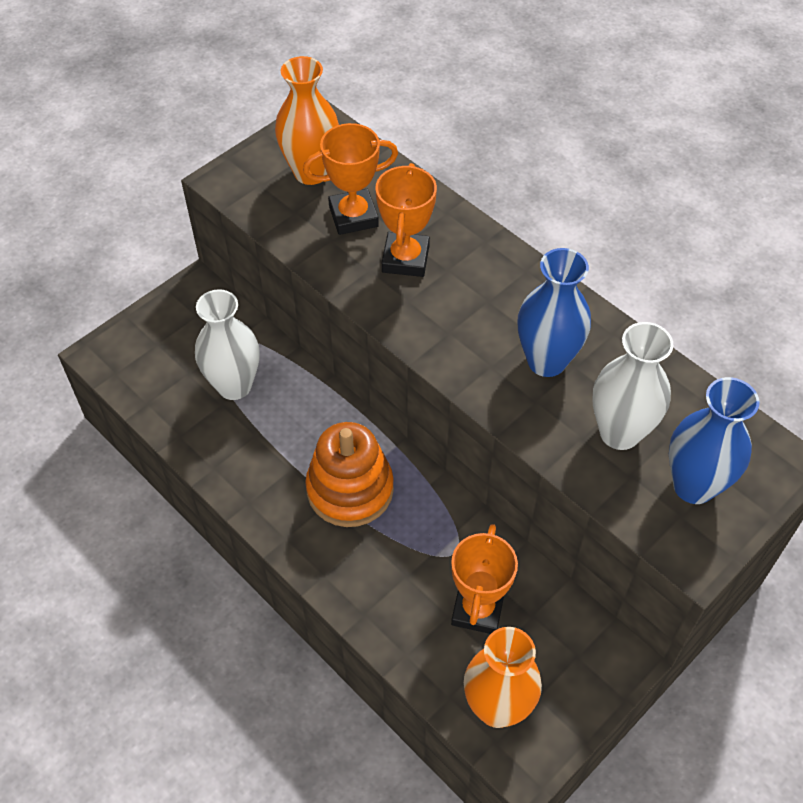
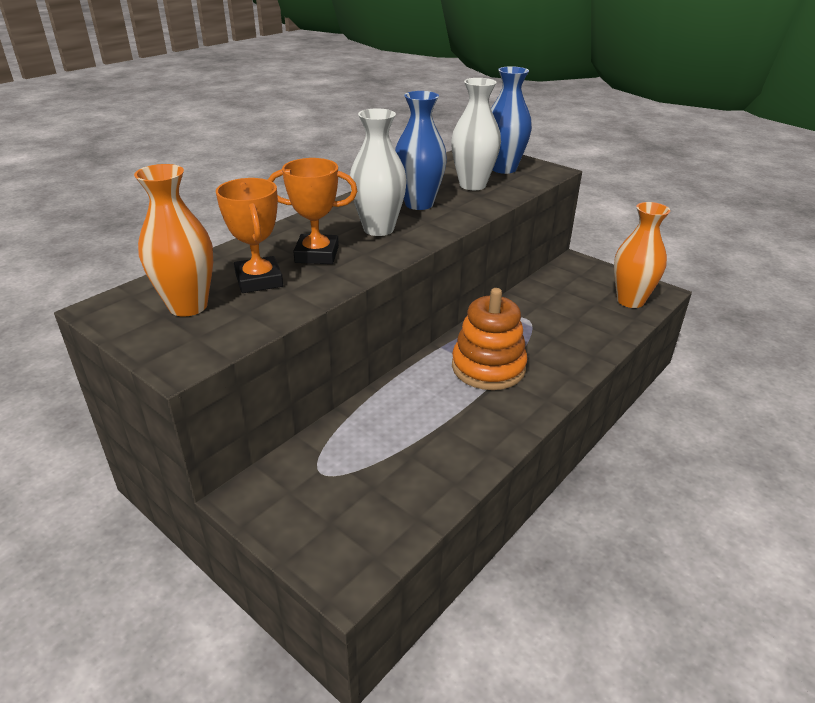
camera: 95 degrees left, 20 degrees down
(234, 386) = (387, 448): white vase -> white vase (378, 229)
(477, 609) = (566, 308): orange trophy -> none

